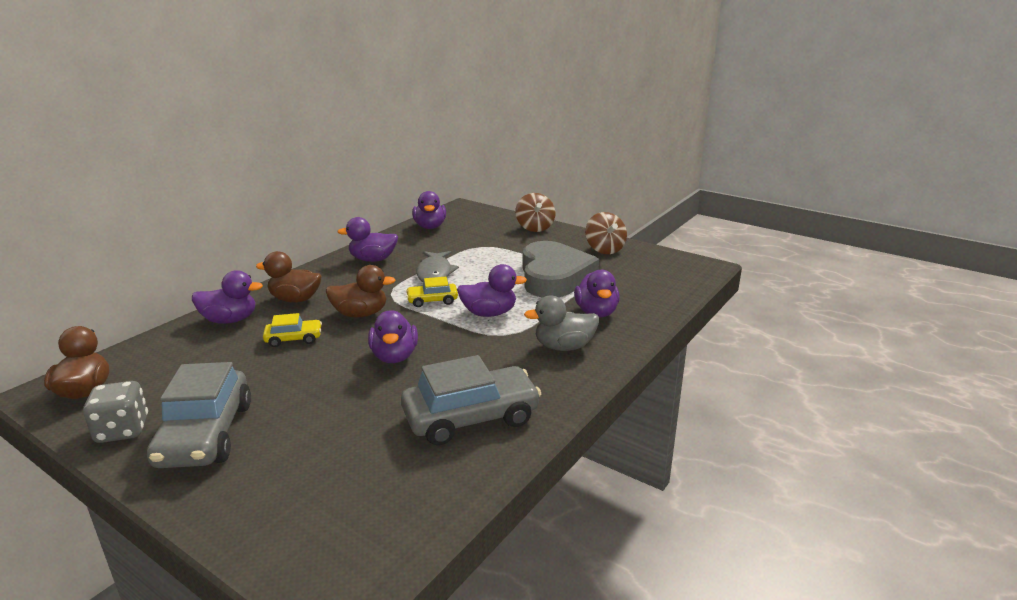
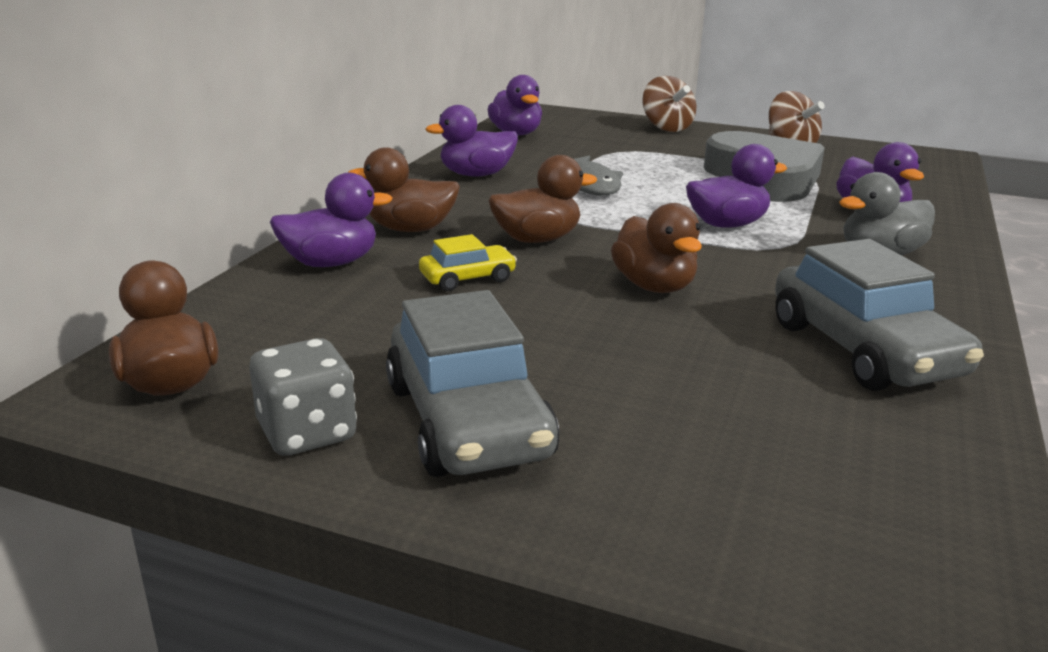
camera: 15 degrees left, 0 degrees up
(394, 356) = (654, 286): purple duck -> brown duck
(432, 300) = (626, 216): yellow car -> none
(471, 418) = (863, 350): grey car -> grey car turned 105 degrees clockwise

